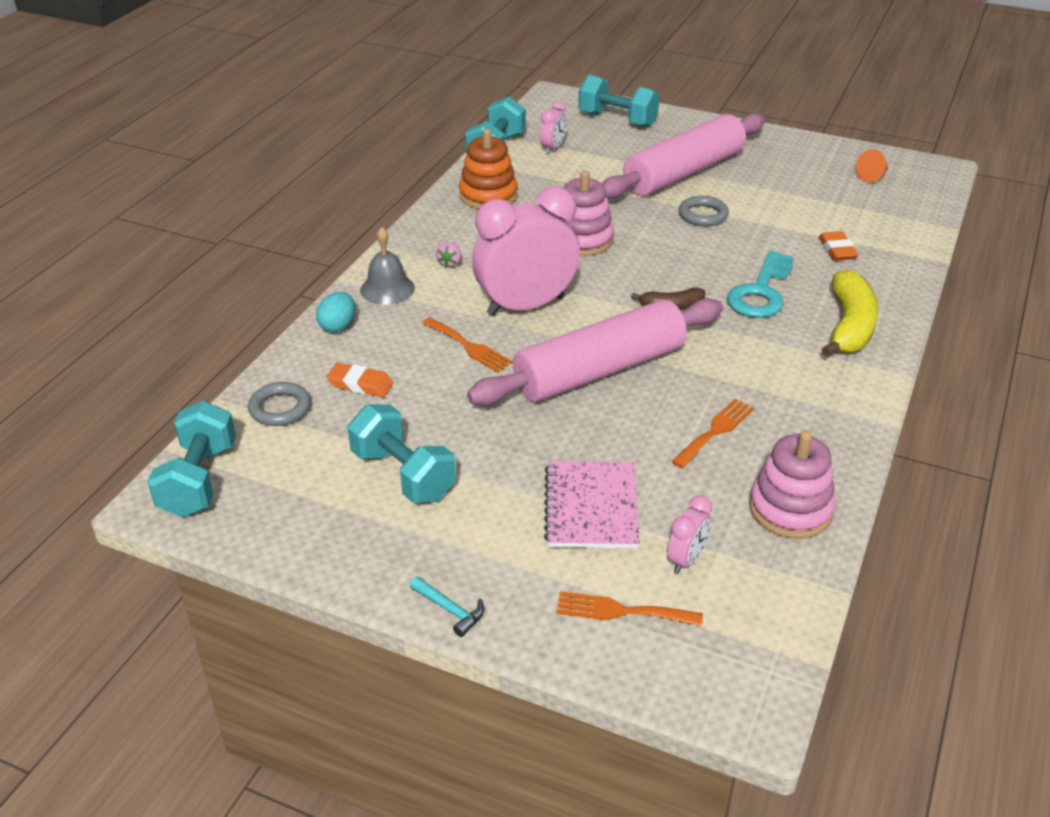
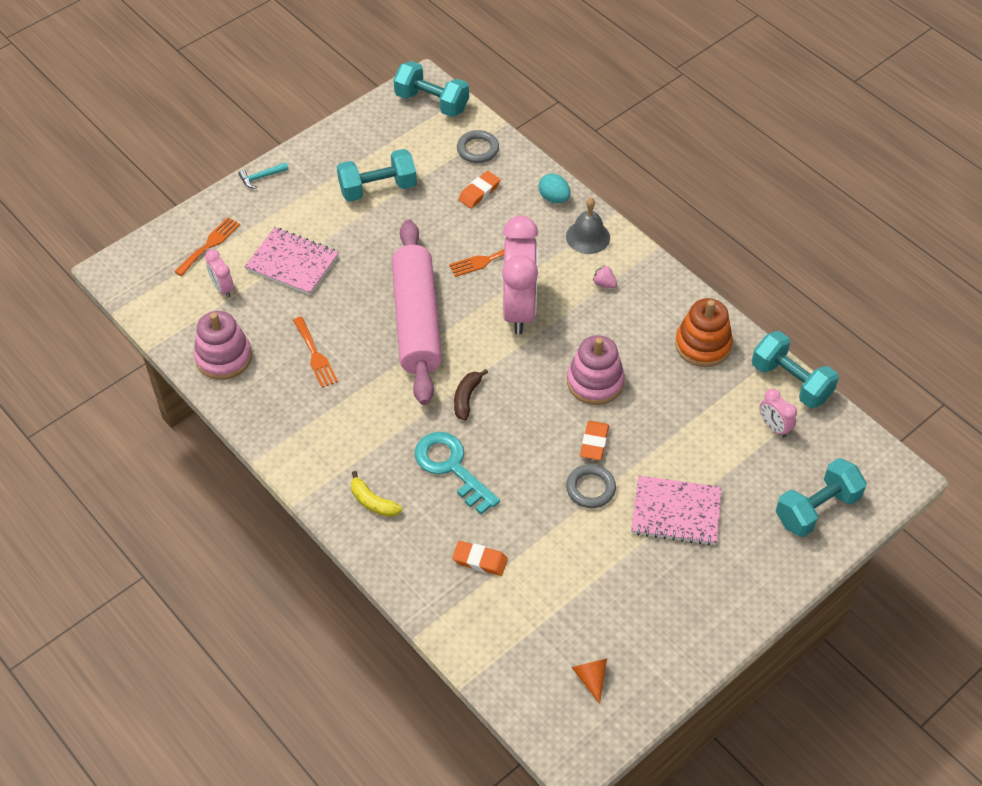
camera: 115 degrees right, 15 degrees up
(652, 224) = (594, 443): none -> orange eraser
(683, 173) = (676, 512): pink rolling pin -> pink notebook
(849, 326) = (373, 502): yellow banana -> yellow banana, size x0.54

